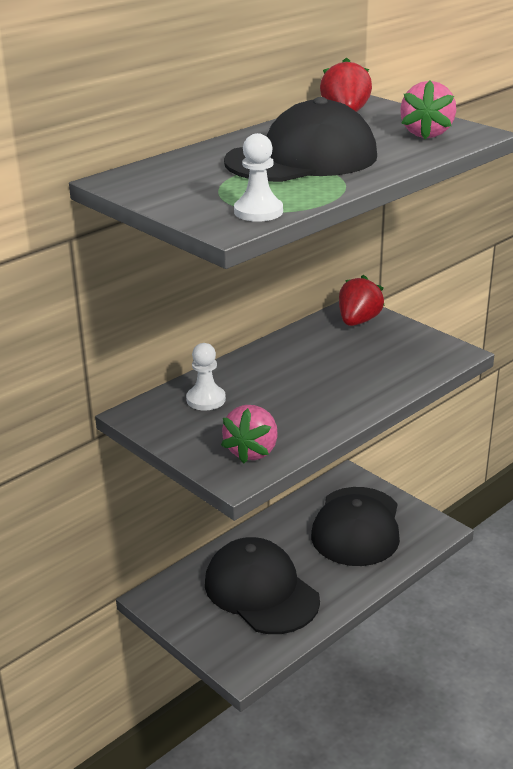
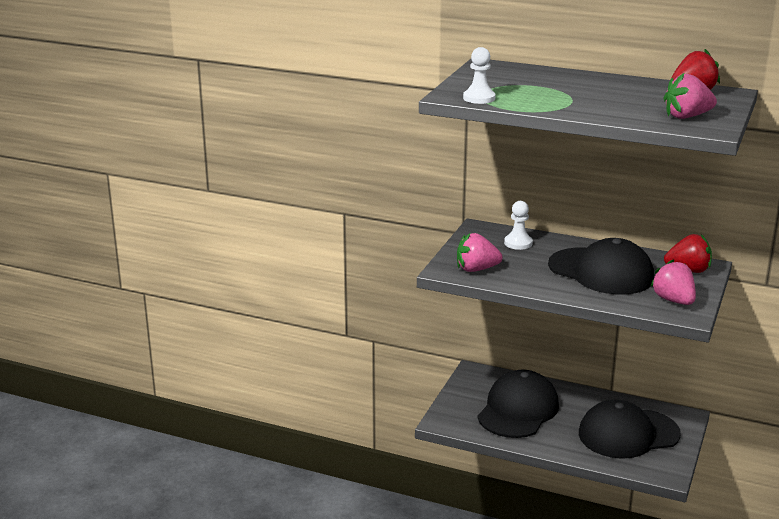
camera: 65 degrees right, 5 degrees down
(302, 159) = (582, 94): black cap -> black cap (601, 272)
(420, 351) = (673, 300): none -> pink strawberry

